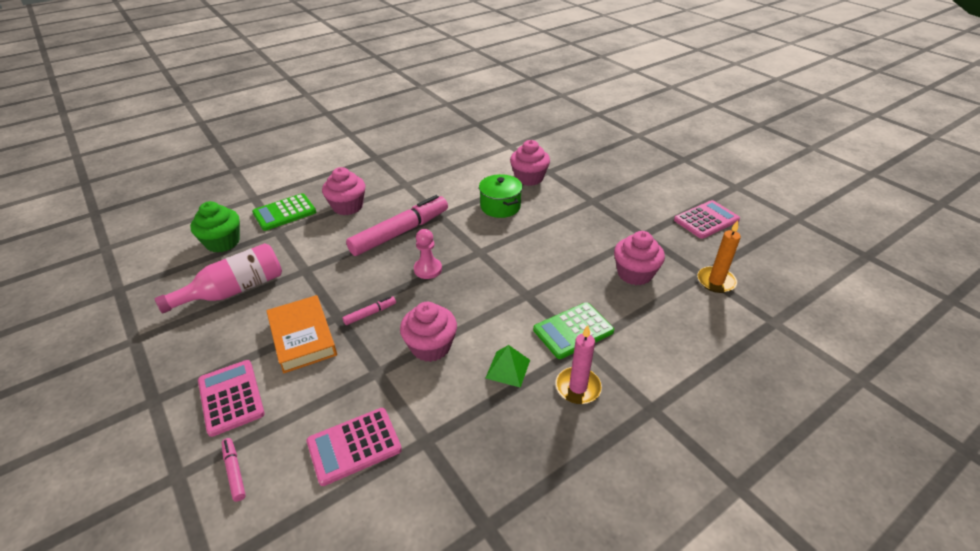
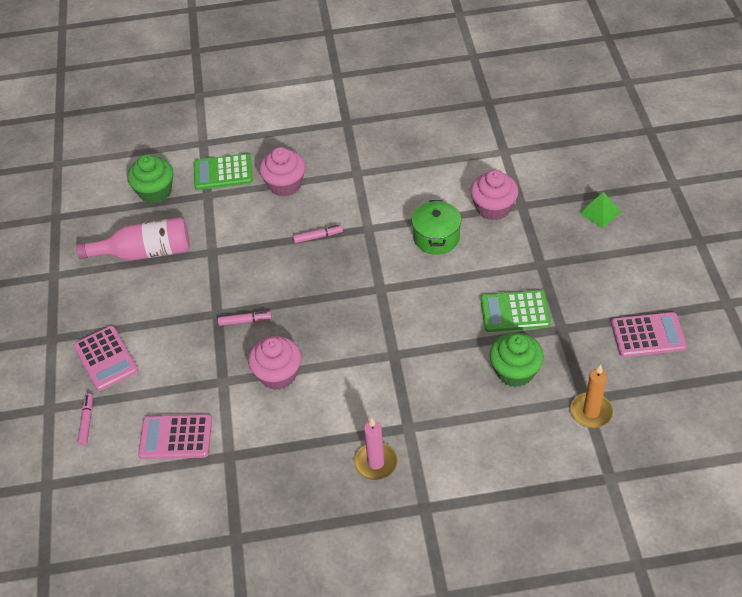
camera: 30 degrees right, 10 degrees up
(231, 397) = (106, 358): pink calculator -> pink calculator turned 150 degrees clockwise
(302, 337) = (180, 323): orange book -> none
(400, 232) = (318, 237): pink marker -> pink marker, size x0.42
(428, 269) = (320, 291): pink pawn -> none
(508, 369) = (329, 421): green pyramid -> green pyramid (599, 212)
(573, 330) = (410, 408): green calculator -> green calculator (515, 312)
(634, 273) = (515, 371): pink cupcake -> green cupcake

